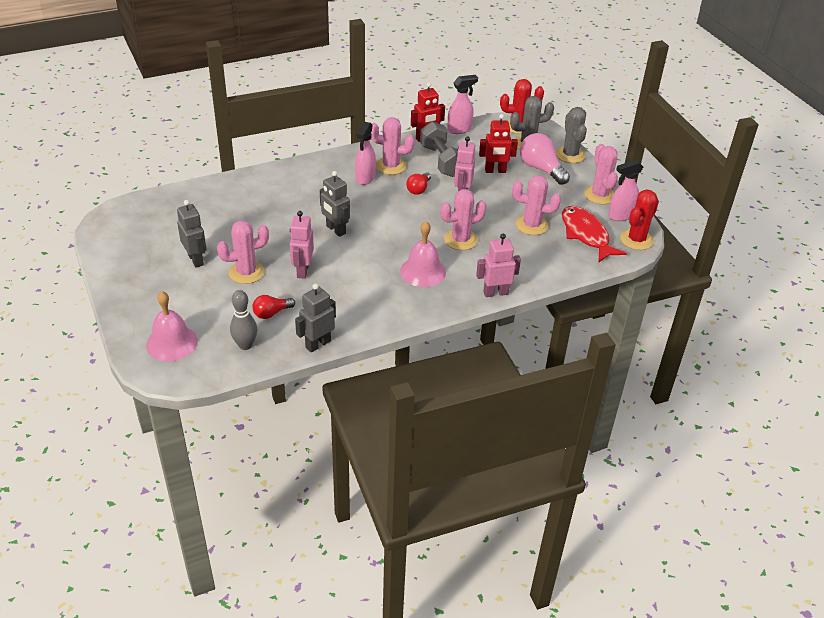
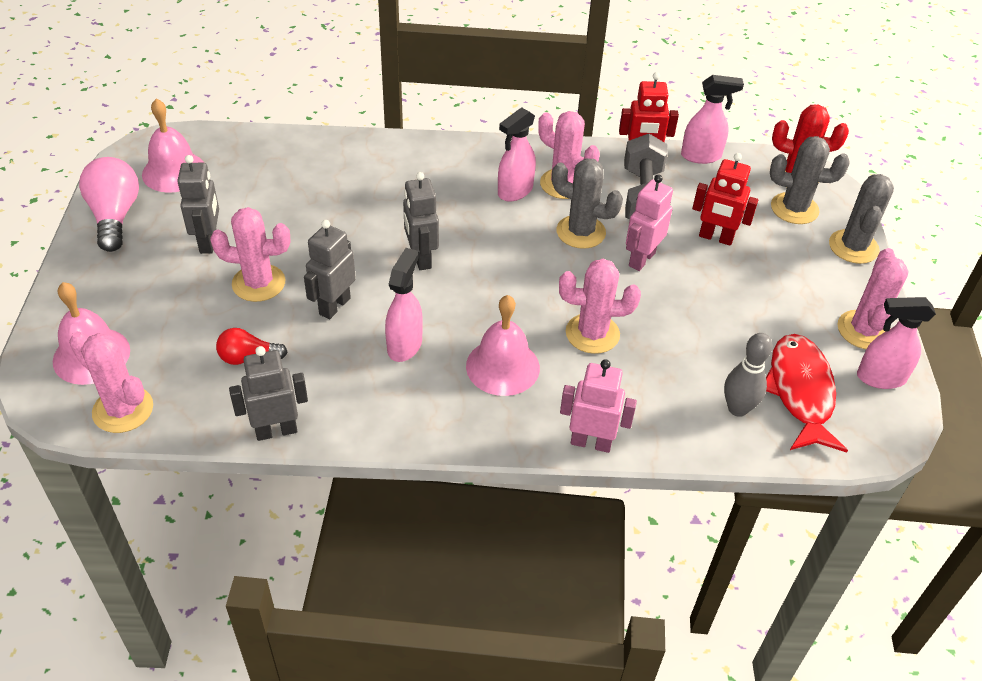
camera: 25 degrees right, 5 degrees up
(139, 226) = (174, 172): none -> pink bell
(245, 345) = (180, 395): grey bowling pin -> grey bowling pin (737, 408)
(302, 270) = (334, 306): pink robot -> grey robot
(359, 278) = (405, 345): none -> pink spray bottle
(418, 189) = (581, 232): red light bulb -> grey cactus
(531, 225) = (719, 346): pink cactus -> pink cactus (123, 410)
(541, 169) = (791, 256): pink light bulb -> pink light bulb (115, 216)
(636, 240) = (883, 430): red cactus -> none

